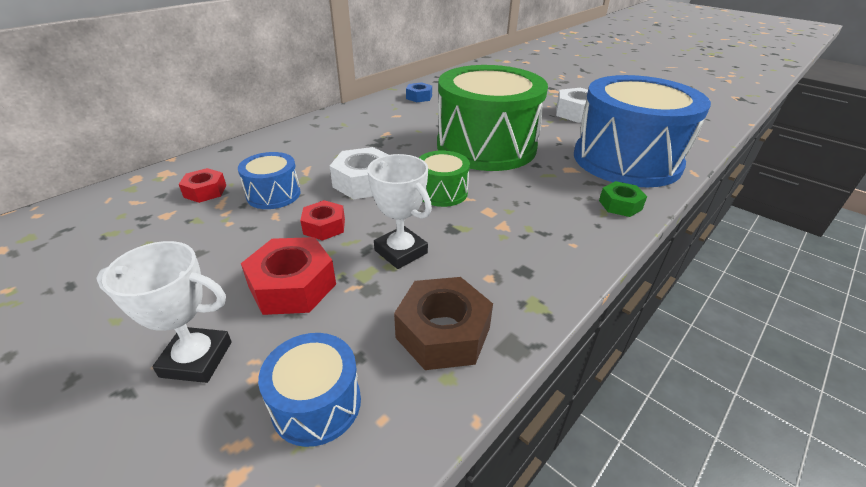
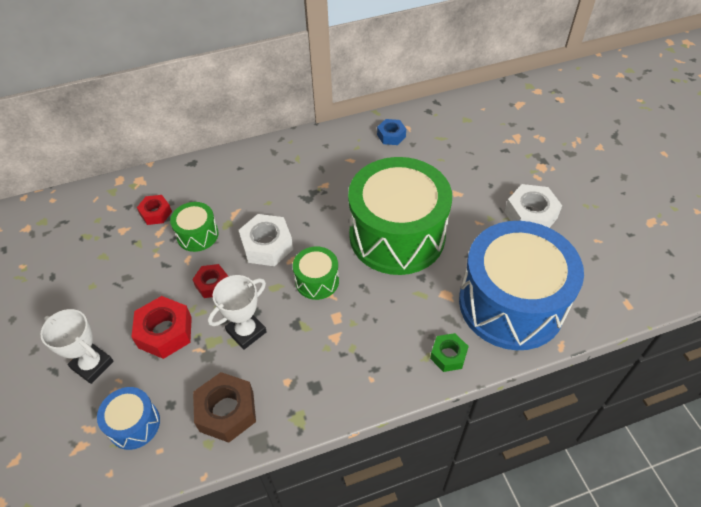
camera: 30 degrees right, 15 degrees up
(273, 194) = (197, 235): blue drum -> green drum
(401, 252) = (246, 331): white trophy -> white trophy turned 60 degrees clockwise

